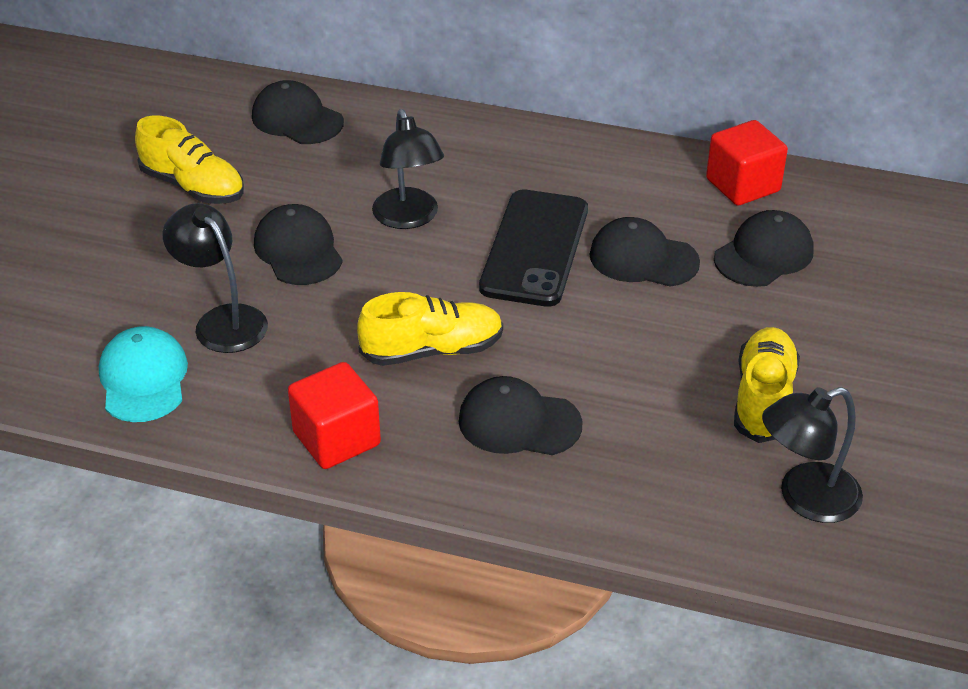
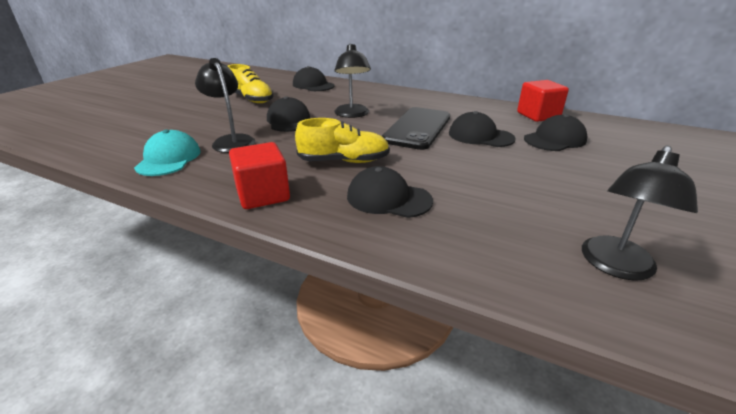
camera: 10 degrees right, 10 degrees down
(763, 399) = (566, 202): yellow shoe -> none
(805, 498) = (615, 266): black lamp -> black lamp turned 45 degrees counterclockwise

